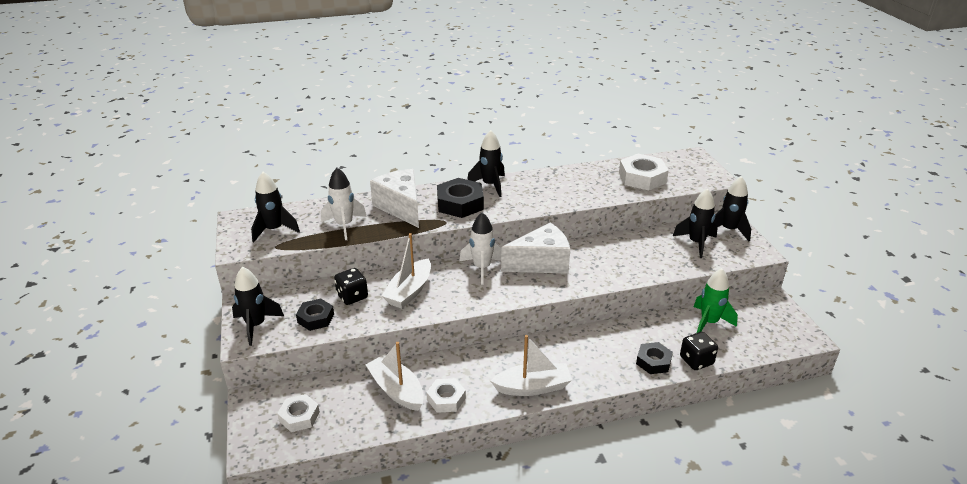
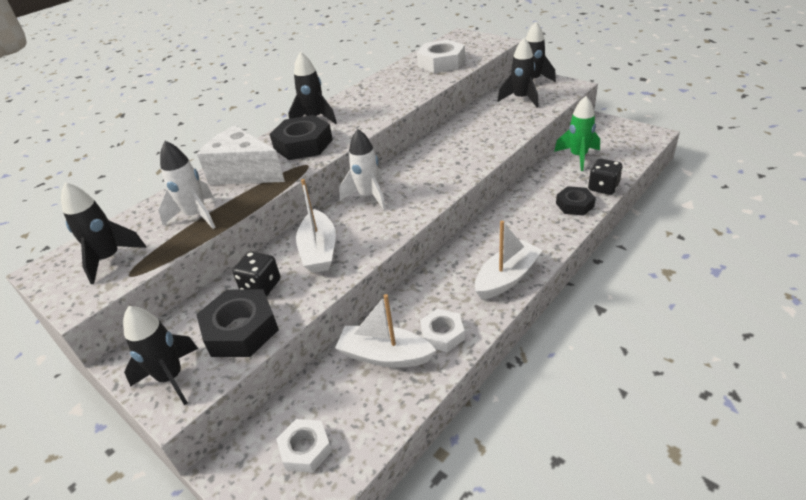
camera: 30 degrees left, 5 degrees up
(315, 318) = (241, 330): black nut -> black nut, size x1.60
(541, 263) = (417, 167): white cheese -> none

